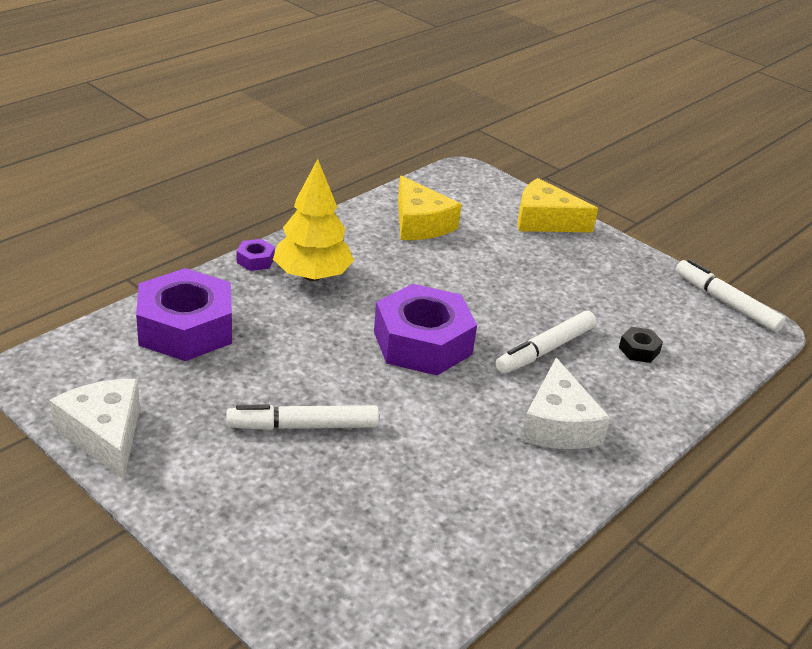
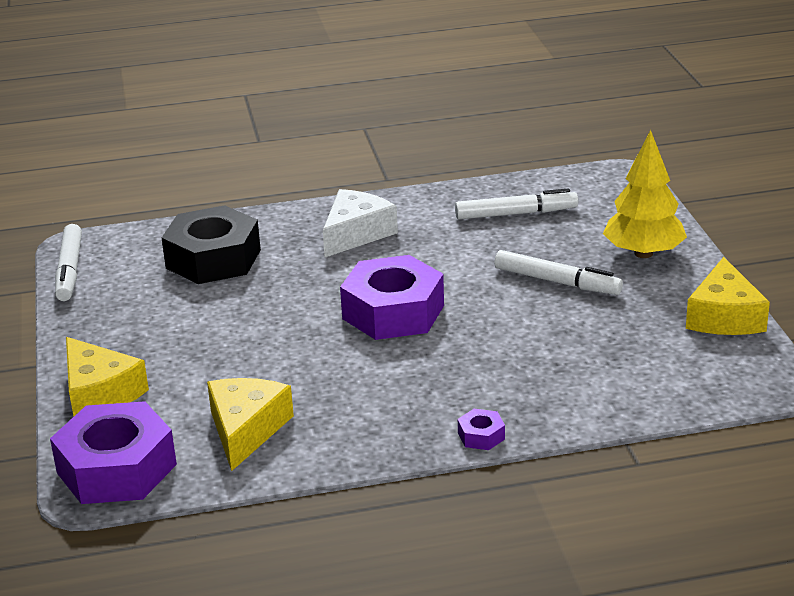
camera: 140 degrees left, 5 degrees down
(104, 435) = (724, 316): white cheese -> yellow cheese
(186, 328) = (606, 382): purple nut -> purple nut (116, 468)
(312, 276) = (434, 401): yellow tree -> yellow tree (643, 253)
(545, 350) = (292, 279): white marker -> white marker (516, 214)
(639, 350) = (213, 259): black nut -> black nut, size x2.44

